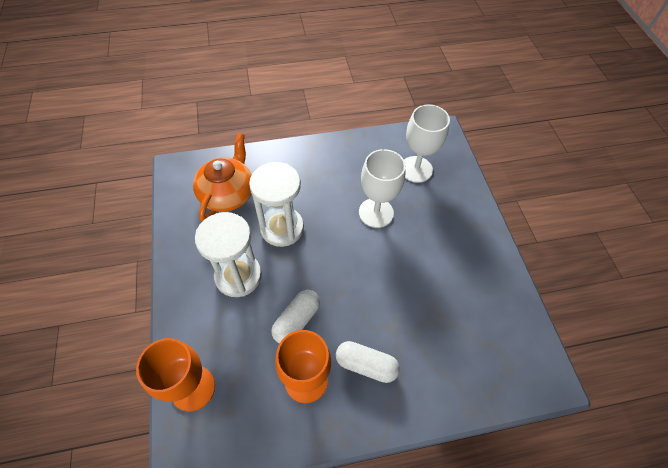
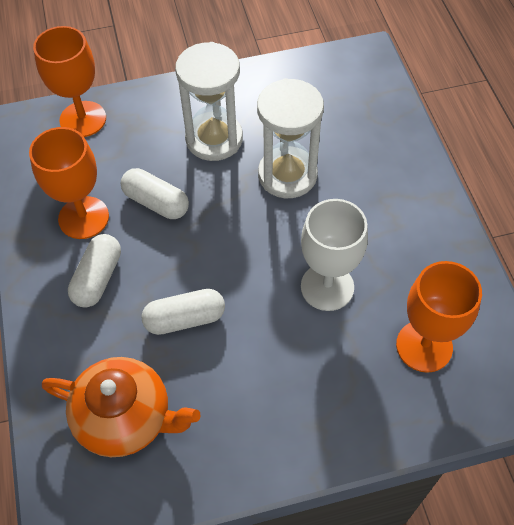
camera: 90 degrees right, 0 degrees up
(228, 194) = (334, 112): orange teapot -> orange teapot (125, 417)
(401, 300) = (185, 319): none -> white capsule
(416, 169) = (424, 346): white goblet -> orange goblet

